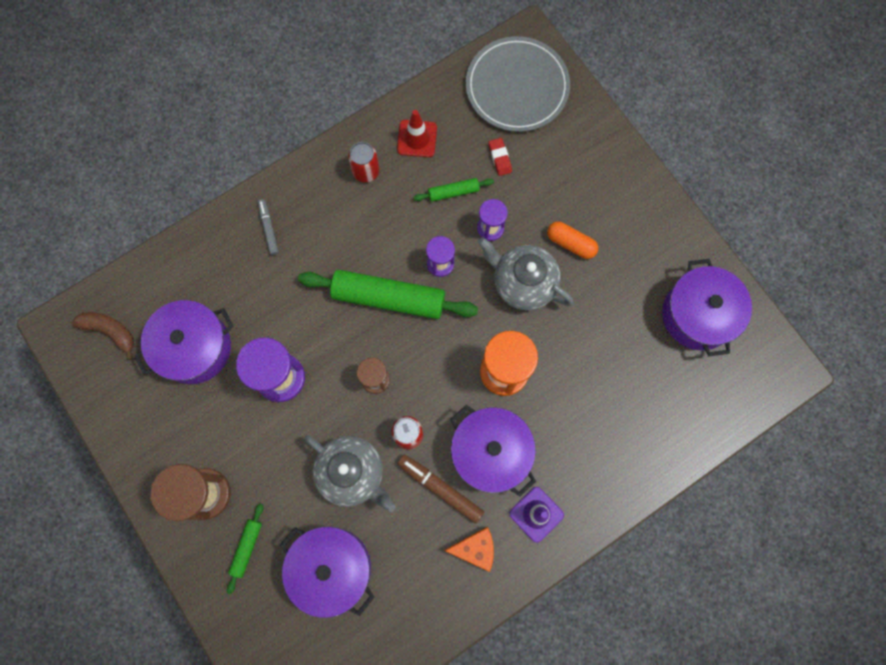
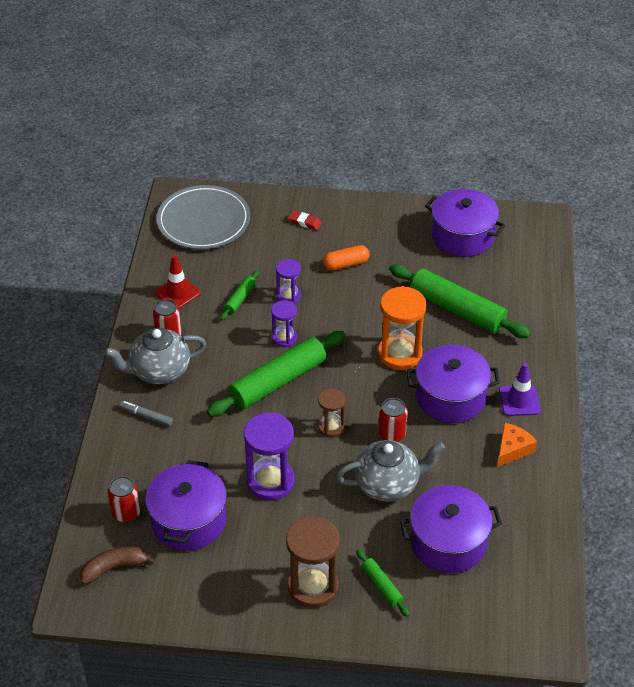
camera: 50 degrees left, 30 degrees down
(165, 296) = (126, 513): none -> red can
(440, 488) = (449, 441): brown marker -> none
(500, 158) = (244, 260): red eraser -> red eraser (305, 222)
(522, 283) = (347, 305): grey teapot -> grey teapot (159, 371)
(600, 380) = (457, 309): none -> green rolling pin

